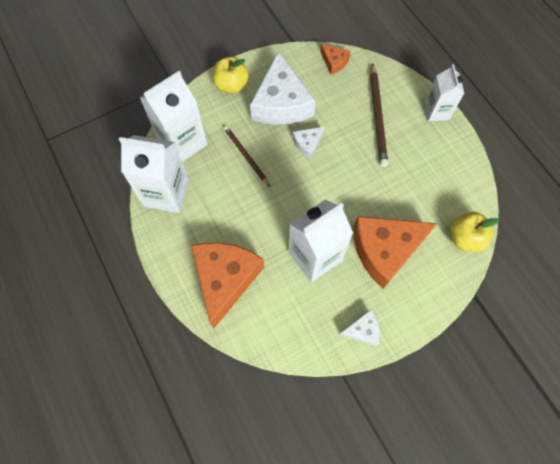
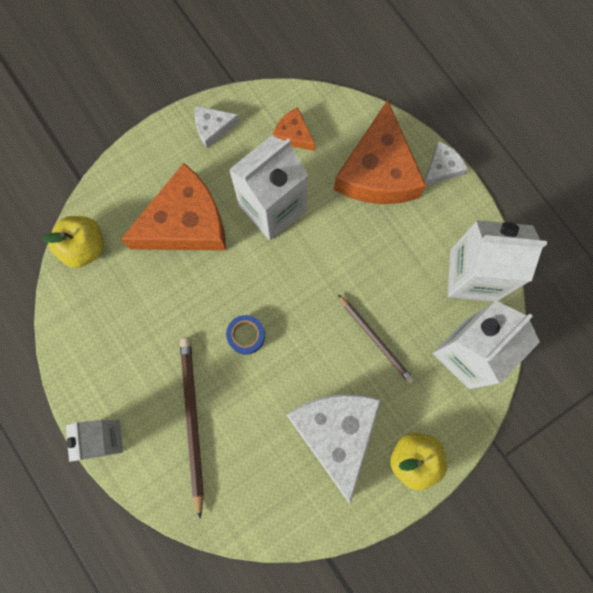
camera: 175 degrees right, 10 degrees up
(308, 144) = (291, 367): white cheese -> white cheese (442, 168)
(334, 62) = (260, 519): orange cheese -> orange cheese (293, 134)
(339, 166) = (246, 335): none -> blue tape

